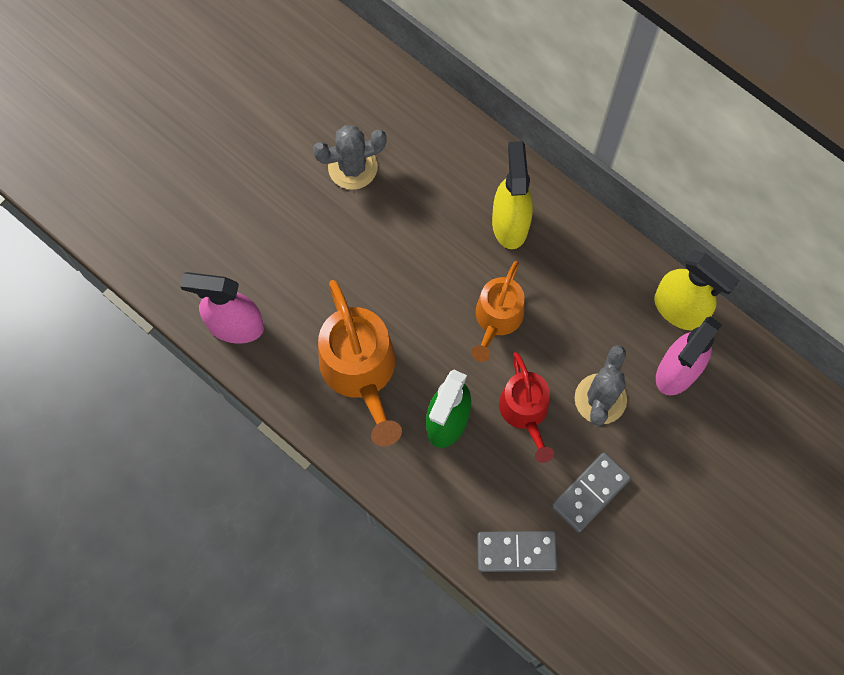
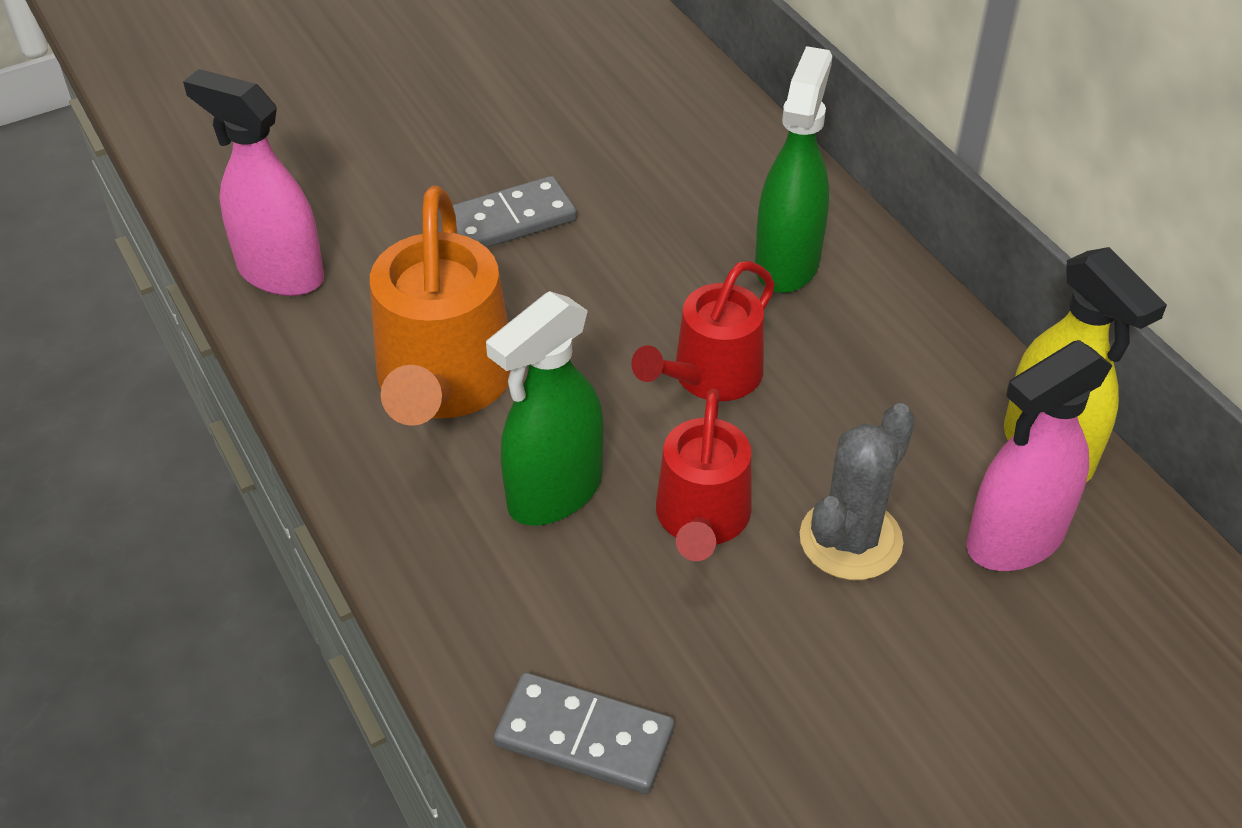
camera: 20 degrees right, 25 degrees down
(352, 167) = (569, 141): grey cactus -> none
(497, 319) = (710, 376): orange watering can -> red watering can
(510, 223) = (787, 263): yellow spray bottle -> green spray bottle
(590, 492) = (773, 682): grey domino -> grey domino (509, 220)

